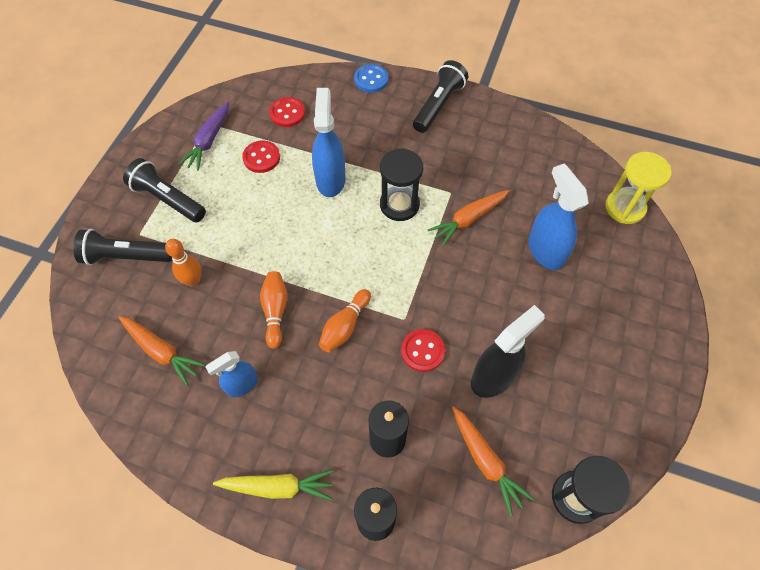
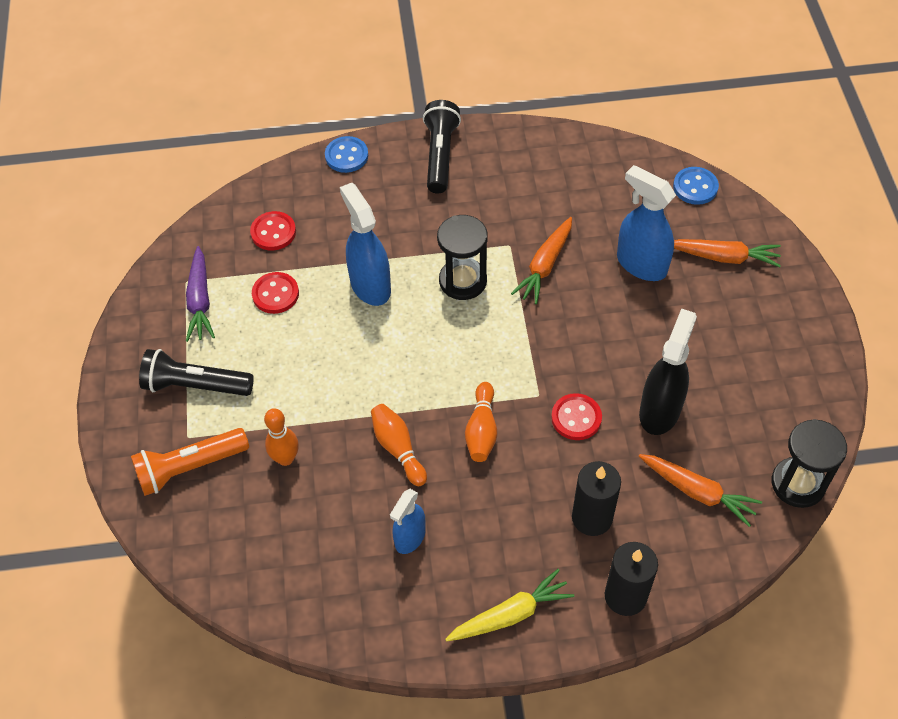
camera: 25 degrees left, 5 degrees down
(126, 256) = (189, 467): black flashlight -> orange flashlight
(161, 351) = (299, 546): orange carrot -> orange carrot (724, 257)
(625, 208) = (695, 187): yellow hourglass -> blue button

